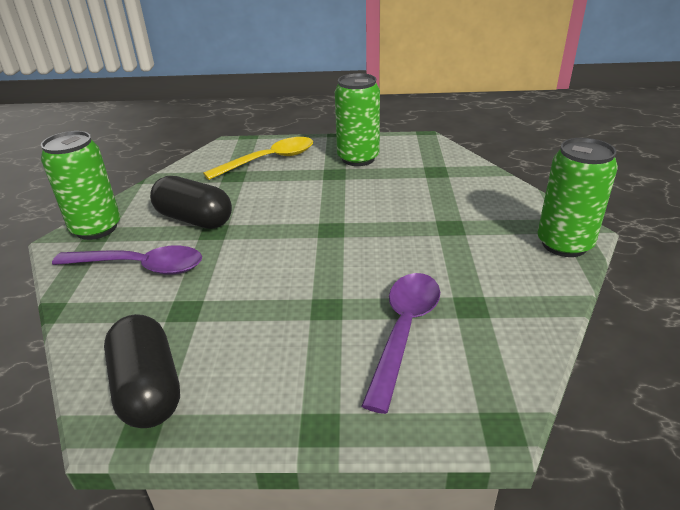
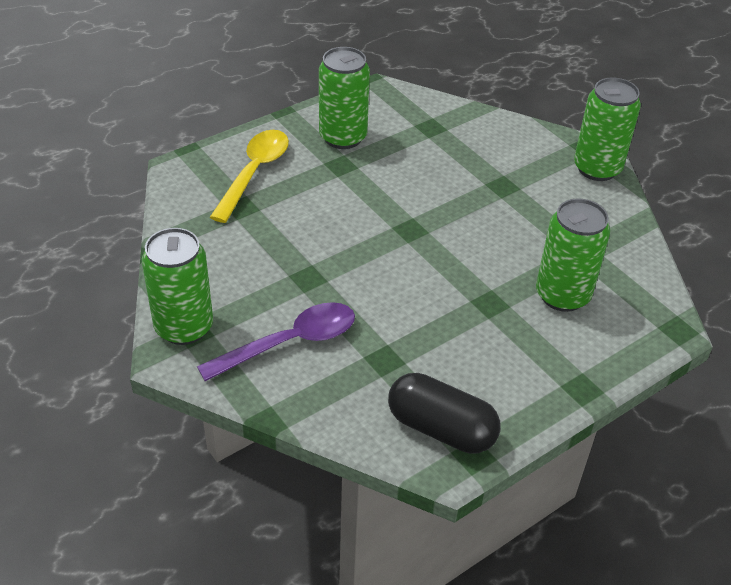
camera: 40 degrees left, 10 degrees up
(194, 219) = (272, 273): black capsule -> none
(404, 332) = (562, 295): purple spoon -> green can

